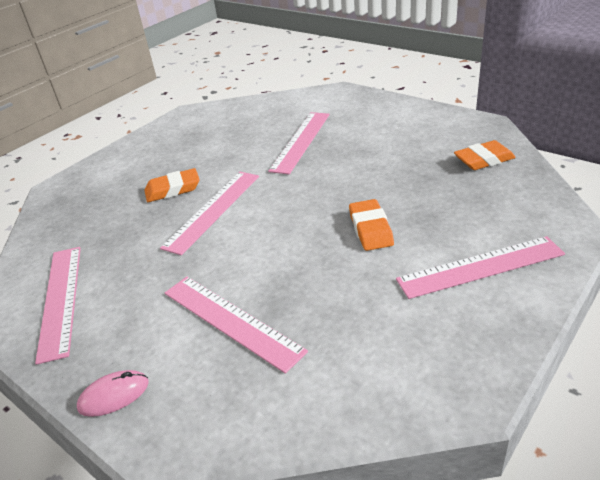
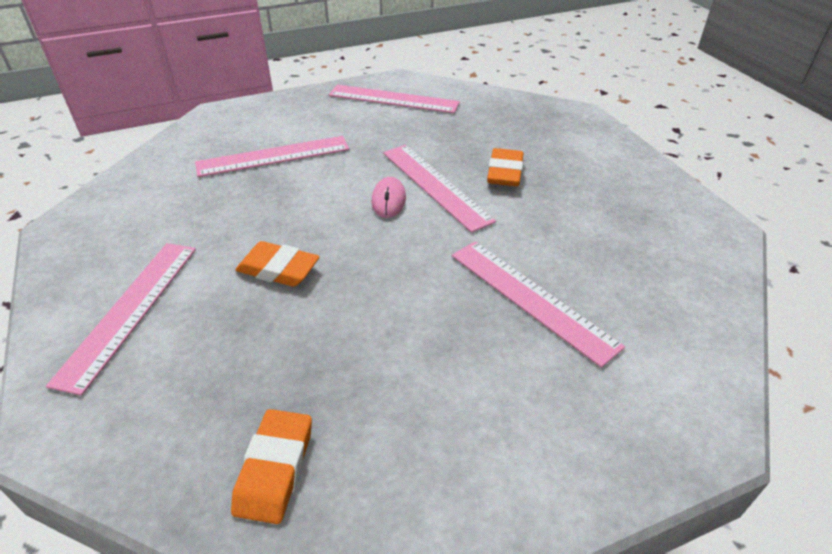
camera: 115 degrees right, 5 degrees up
(114, 395) = (273, 105): pink mouse -> pink mouse (388, 200)

